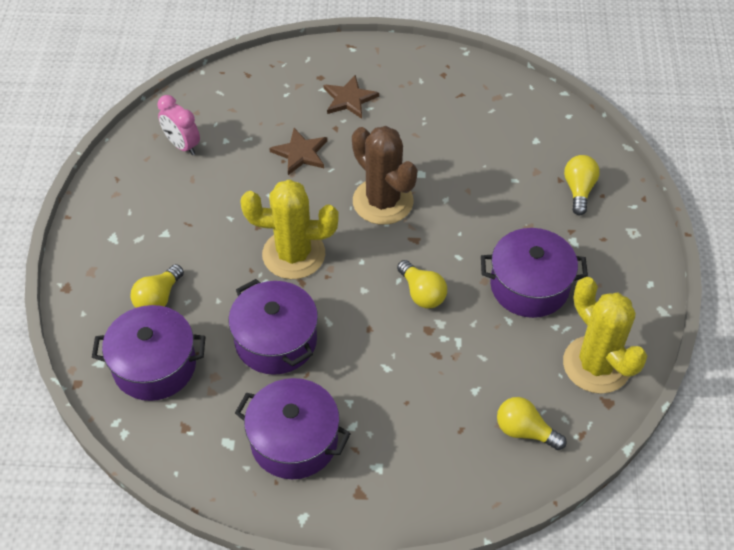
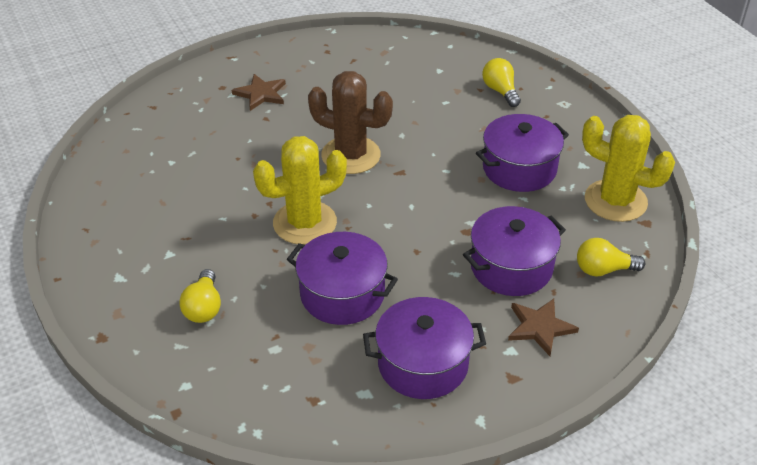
camera: 30 degrees left, 10 degrees down
(154, 366) = (243, 363): purple pot -> purple pot (511, 267)
(182, 145) = (132, 180): pink clock -> none
(300, 153) = (249, 147): brown star -> brown star (540, 327)
(422, 293) = (438, 207): yellow light bulb -> none

